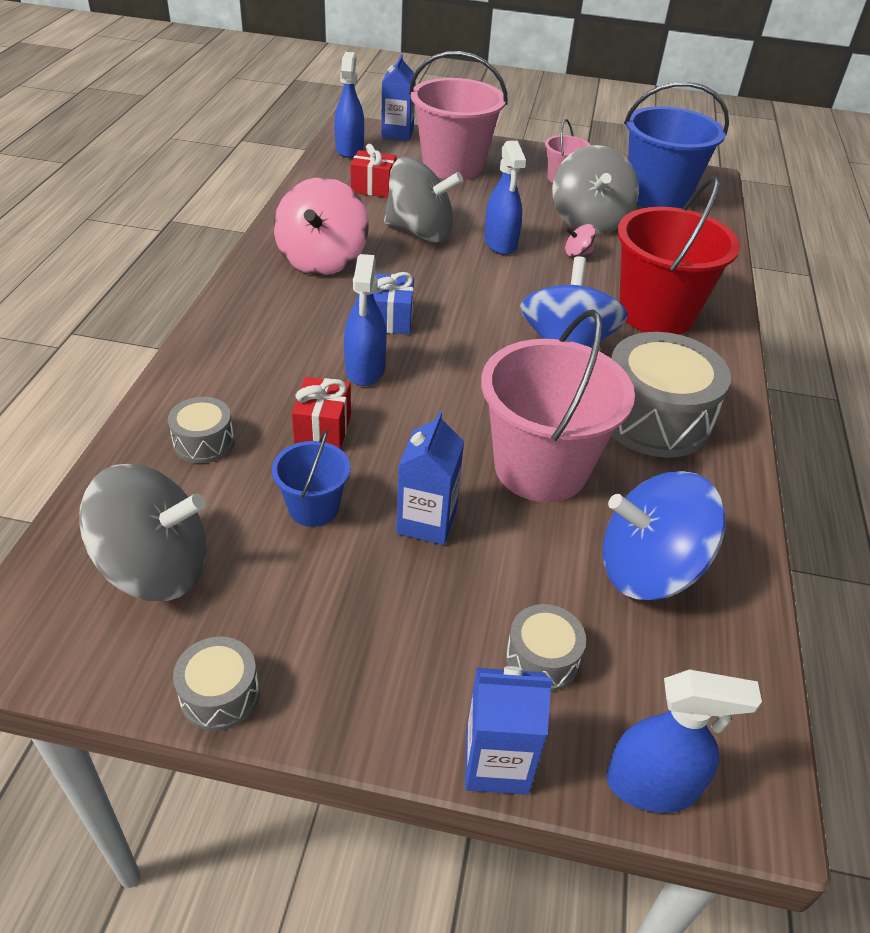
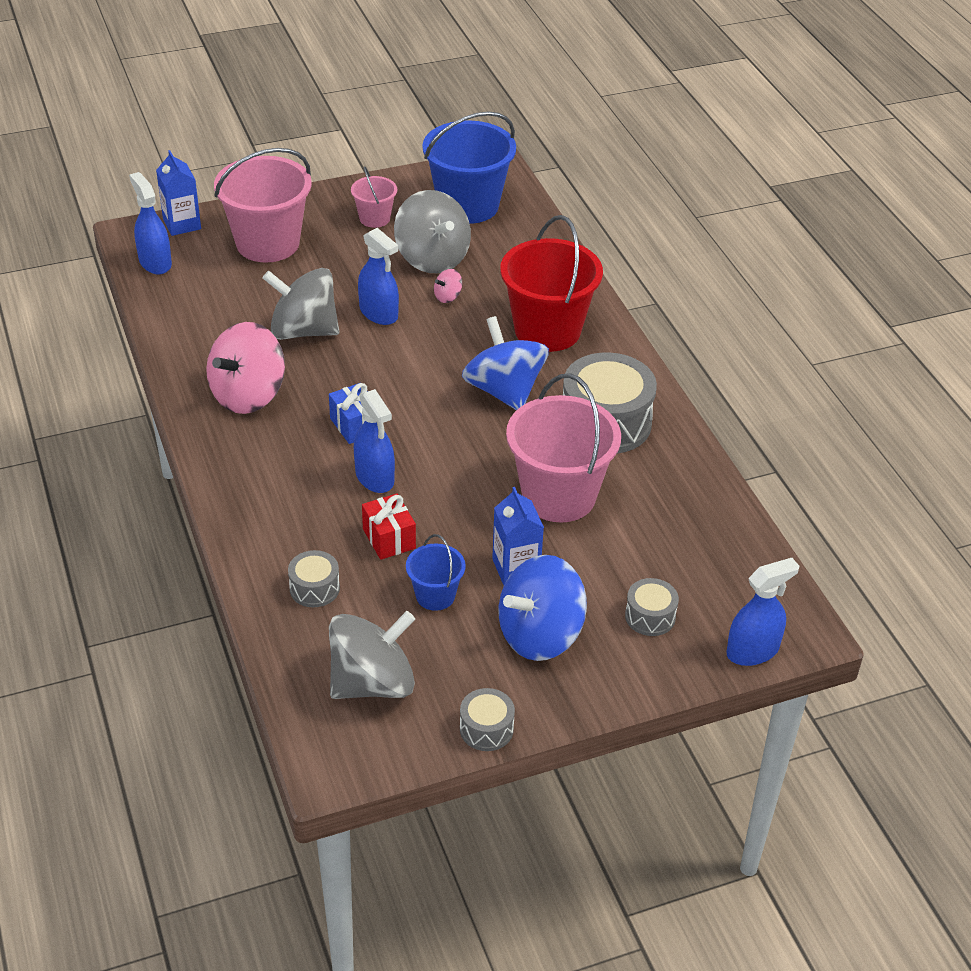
camera: 30 degrees left, 0 degrees up
(322, 260) = (248, 395): pink spinning top -> pink spinning top turned 60 degrees clockwise
(373, 188) = (219, 299): red gift -> none
(420, 232) = (303, 331): grey spinning top -> grey spinning top turned 150 degrees counterclockwise
(496, 762) = (666, 682): blue carton -> none
(648, 569) = (672, 532): blue spinning top -> blue spinning top (540, 635)

